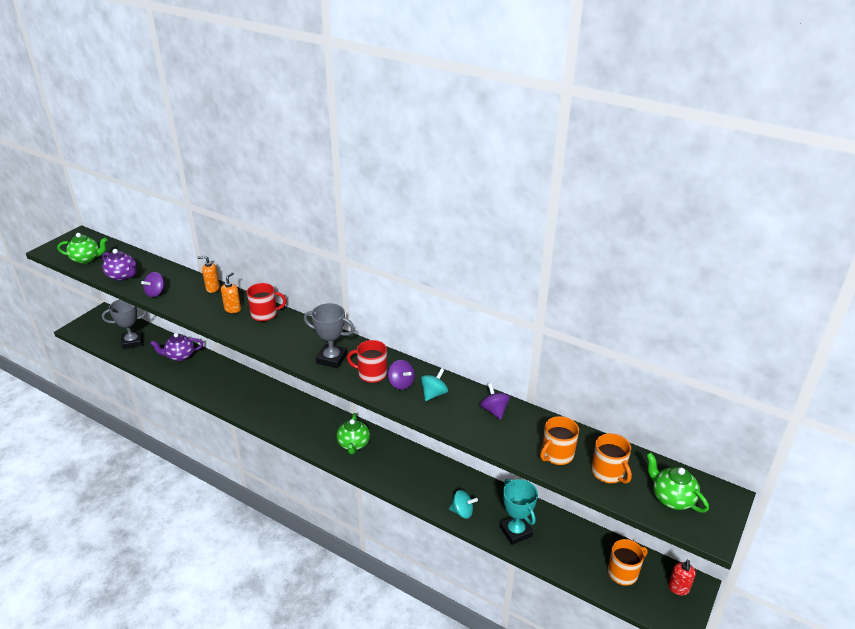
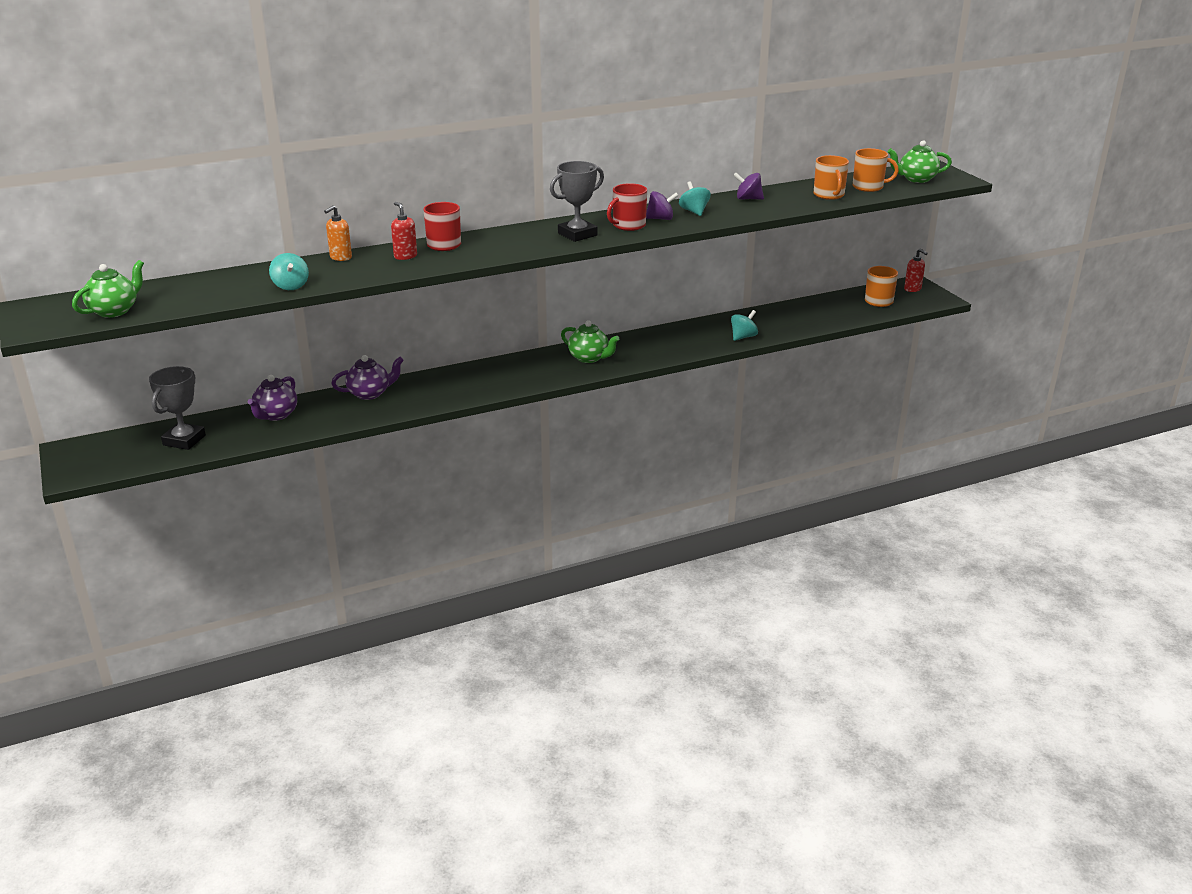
camera: 55 degrees left, 5 degrees down
(122, 276) = (209, 297): purple teapot -> purple teapot (370, 393)
(156, 293) = (290, 286): purple spinning top -> turquoise spinning top
(233, 309) = (405, 256): orange soap dispenser -> red soap dispenser
(515, 531) = (792, 324): turquoise trophy -> none

